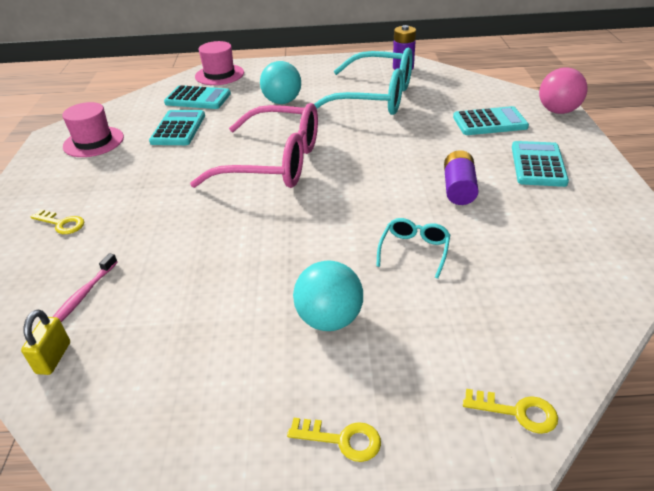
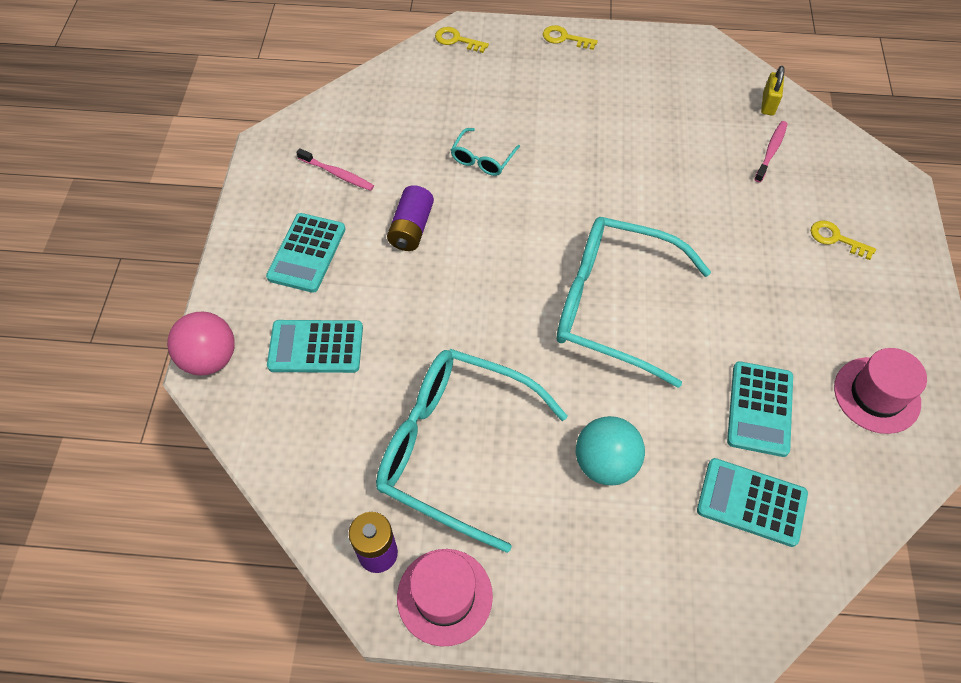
camera: 175 degrees left, 20 degrees up
(219, 75) = (730, 597): pink hat -> pink hat (444, 596)
(275, 163) = (613, 305): pink glasses -> turquoise glasses
(329, 319) = (565, 108): turquoise ball -> none
(558, 220) = (337, 174): none -> pink toothbrush

